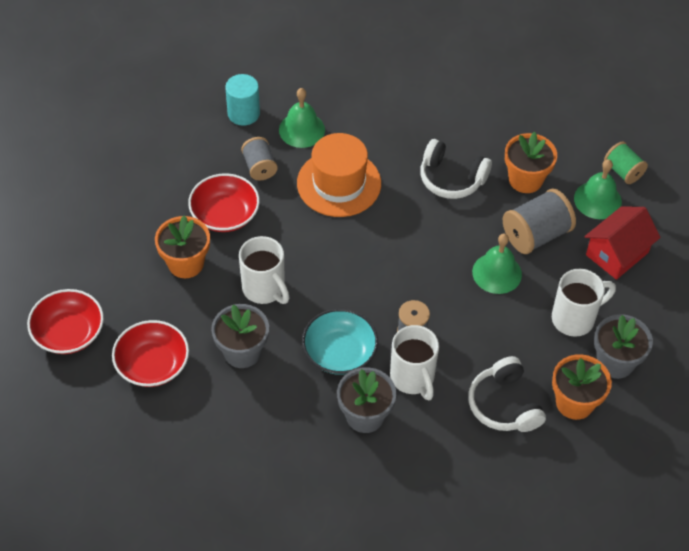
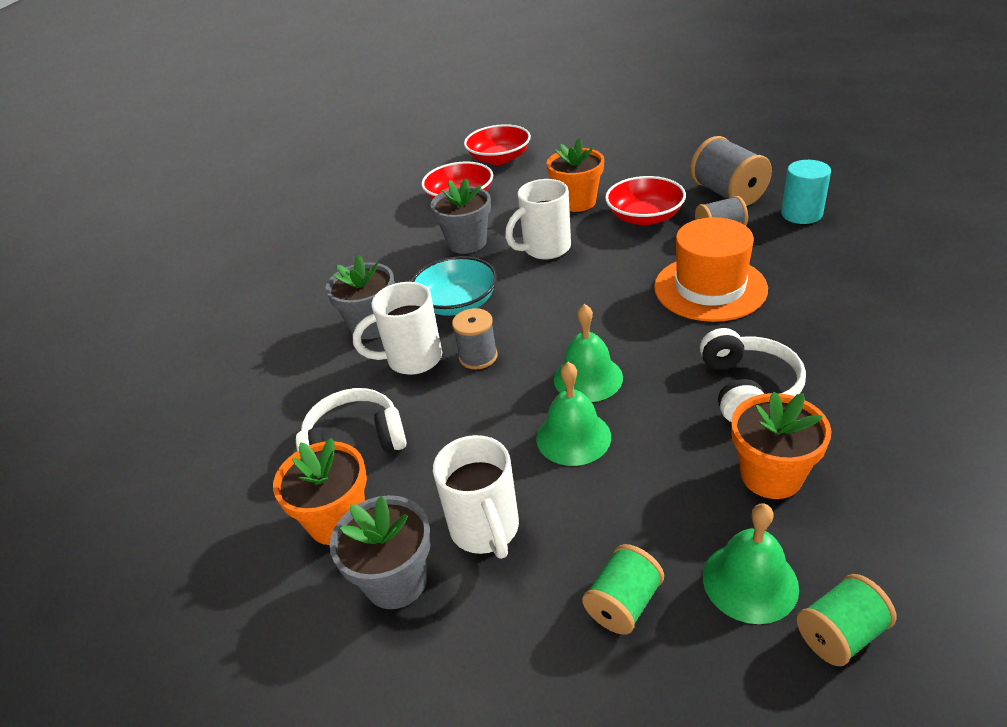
camera: 100 degrees right, 15 degrees down
(302, 129) = (792, 255): green bell -> green bell (588, 378)
(451, 178) = (747, 388): white headphones -> white headphones turned 150 degrees clockwise
(536, 235) = (652, 486): grey spool -> grey spool (728, 194)
(617, 253) = (623, 604): red house -> green spool

